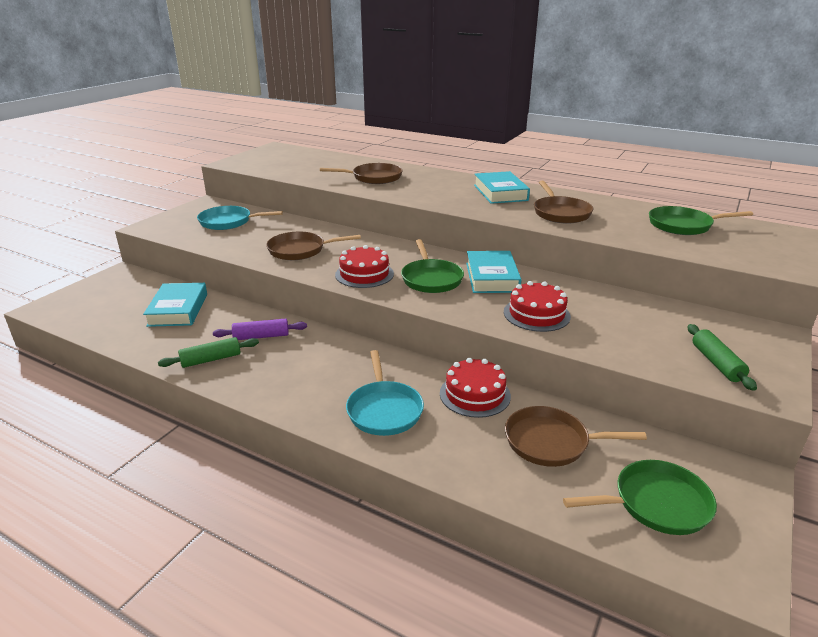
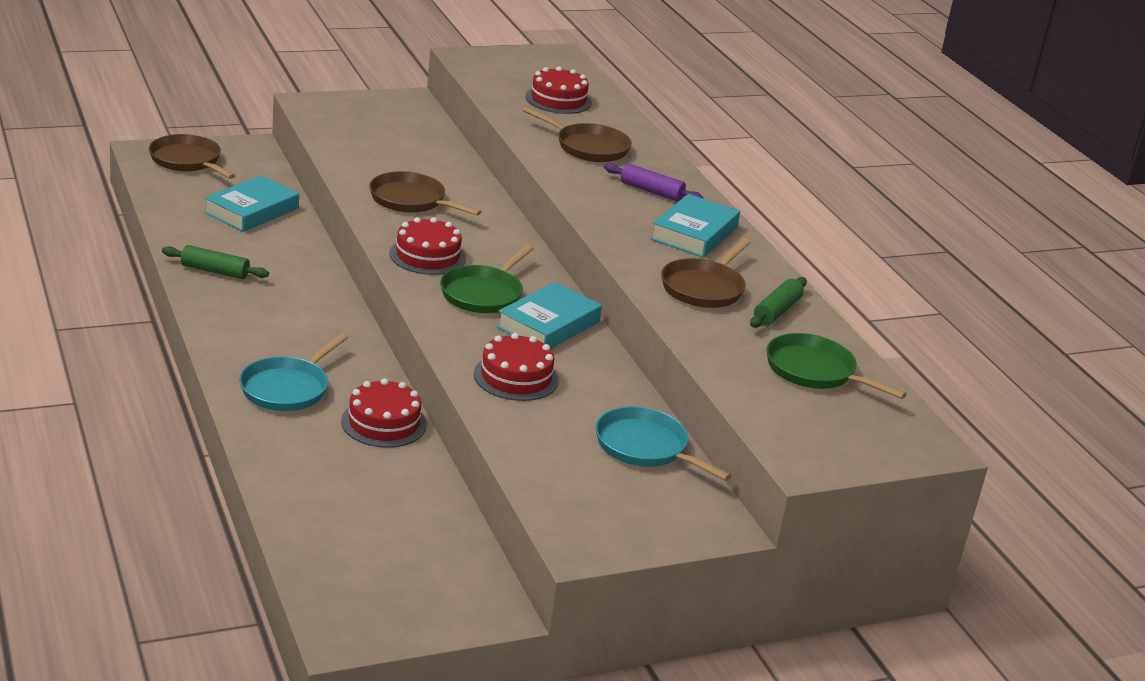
camera: 35 degrees right, 0 degrees up
(229, 222) = (394, 133): turquoise pan -> turquoise pan (645, 447)
(261, 336) = (285, 274): purple rolling pin -> purple rolling pin (651, 191)
(316, 164) = (558, 100): none -> red cake
(551, 442) = (378, 489): brown pan -> brown pan (188, 161)
(656, 503) = (376, 570): green pan -> none
(716, 363) = (590, 504): green rolling pin -> green rolling pin (776, 311)

